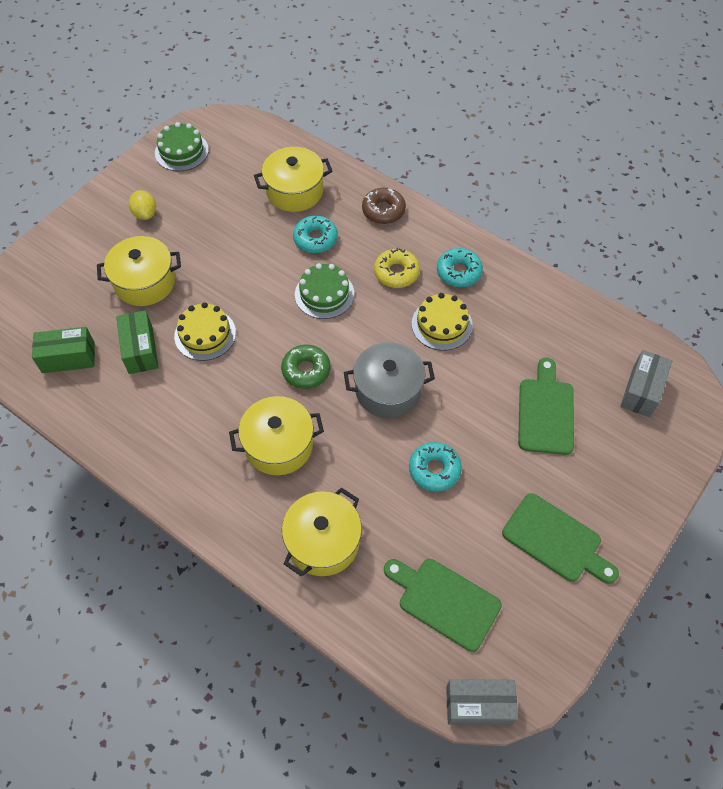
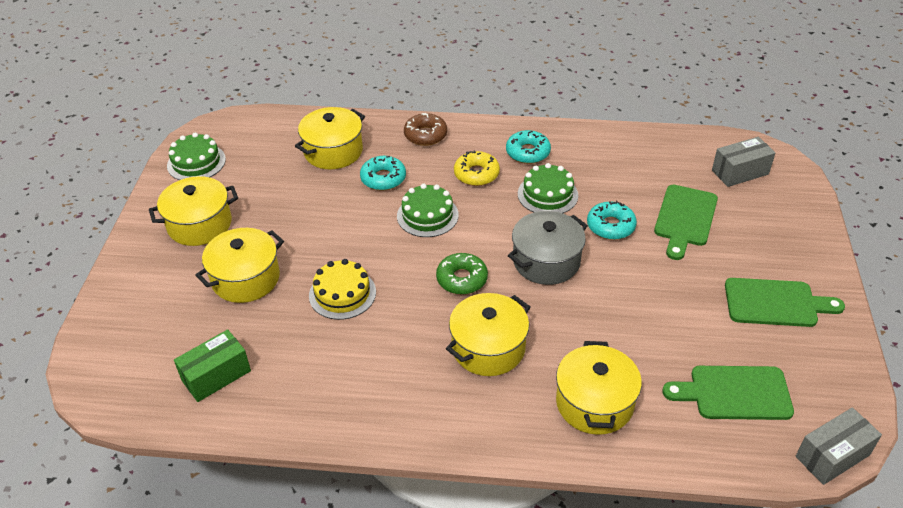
camera: 30 degrees left, 15 degrees down
(140, 350) = (288, 335): green box -> none
(145, 213) = (199, 224): yellow lemon -> yellow pot
(434, 470) = (637, 301): turquoise donut -> turquoise donut (610, 226)
(442, 324) = (547, 194): yellow cake -> green cake
(546, 412) = (685, 218): green cutting board -> green cutting board turned 135 degrees counterclockwise
(641, 391) = (740, 172): grey box -> grey box turned 75 degrees clockwise

